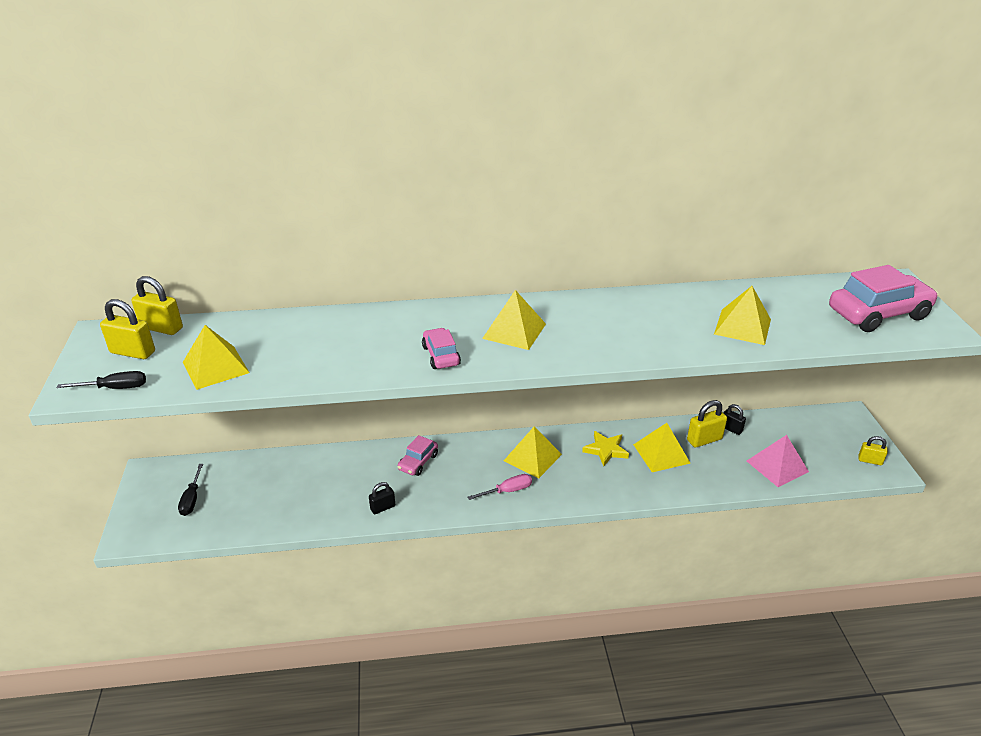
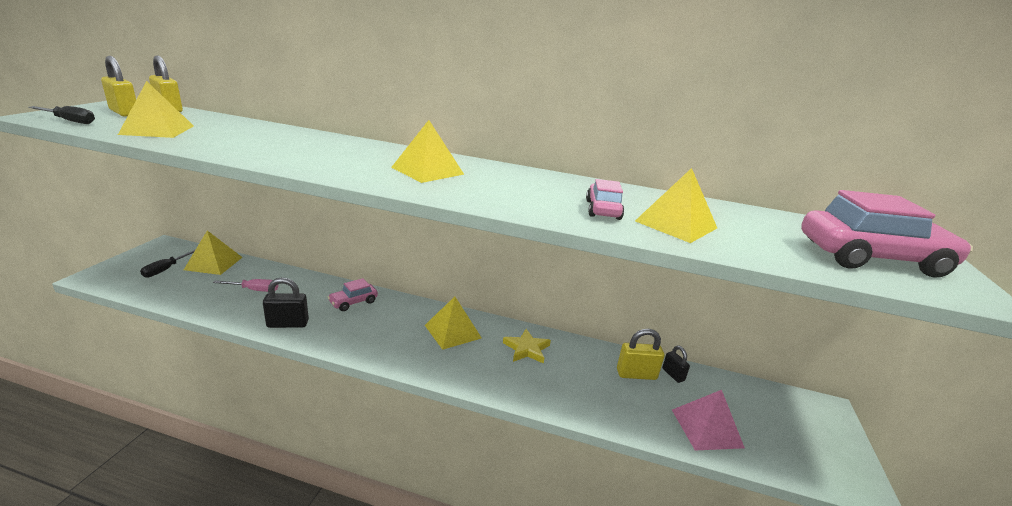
camera: 20 degrees right, 10 degrees down
(382, 507) = (288, 324): black padlock -> black padlock, size x1.60
(441, 355) = (337, 166): pink car -> pink car (602, 210)
(507, 491) = (404, 349): pink screwdriver -> pink screwdriver (254, 290)
(661, 453) = (580, 371): yellow pyramid -> yellow pyramid (213, 263)
(870, 460) = (834, 465): yellow padlock -> none

